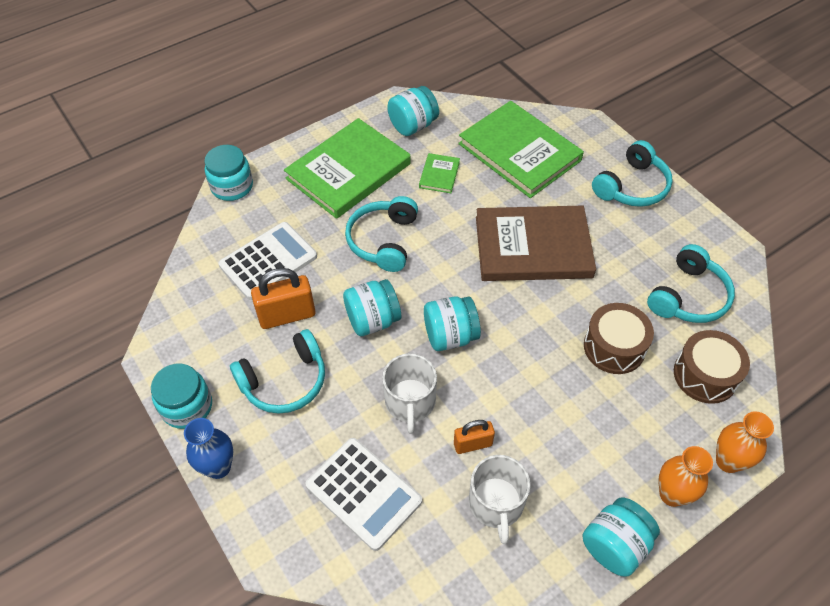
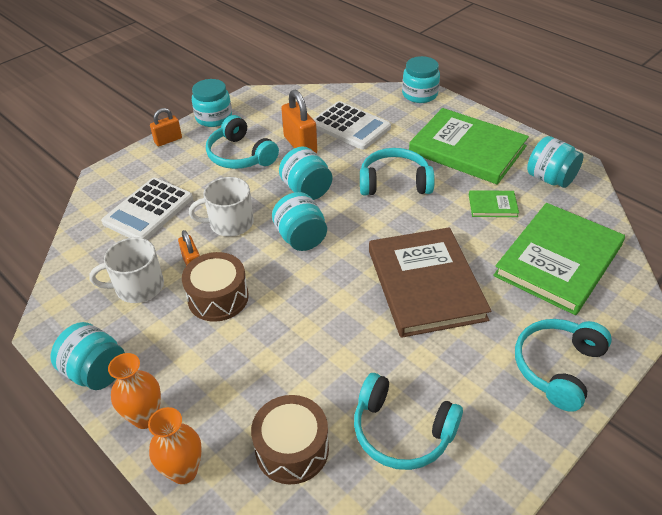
camera: 80 degrees right, 10 degrees down
(218, 467) = (168, 140): blue vase -> orange padlock
(614, 347) = (313, 361): brown drum -> brown drum (218, 297)
(632, 186) = (558, 367): turquoise headphones -> turquoise headphones turned 90 degrees clockwise

